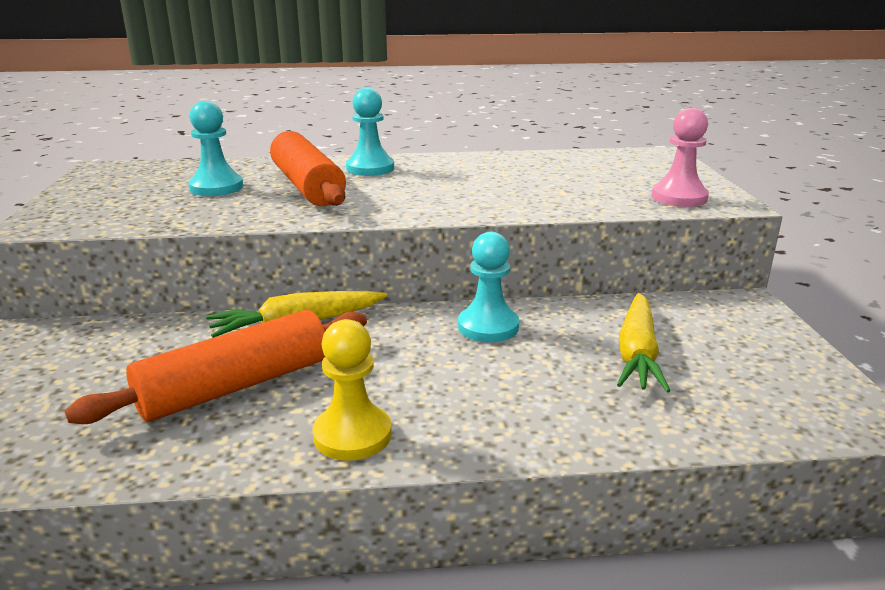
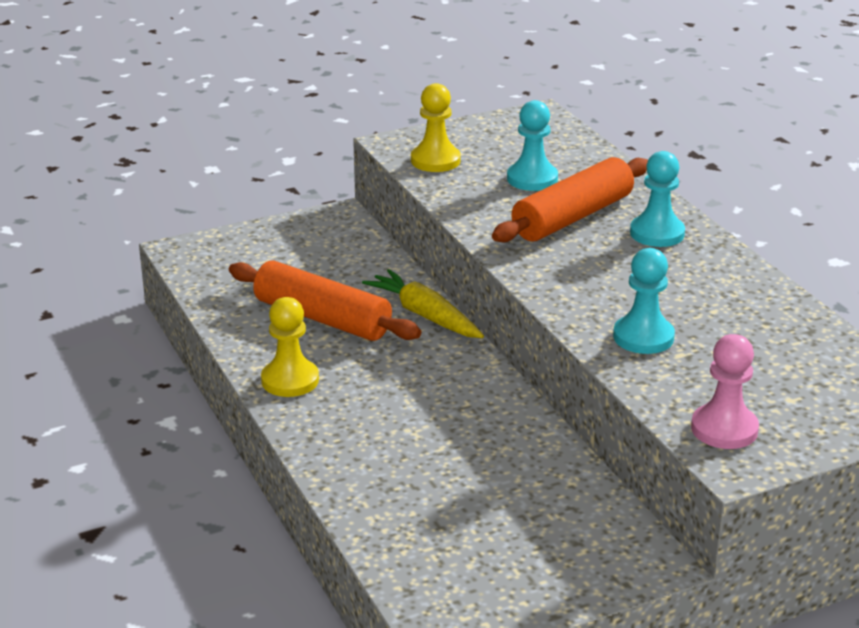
camera: 70 degrees right, 5 degrees up
(111, 214) = (435, 161): none -> yellow pawn
(488, 327) = (483, 407): turquoise pawn -> turquoise pawn (643, 337)
(637, 353) = (486, 494): yellow carrot -> none

